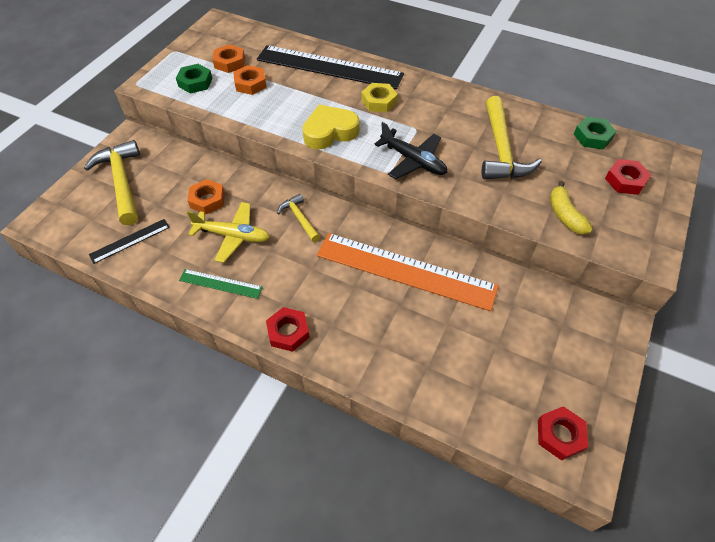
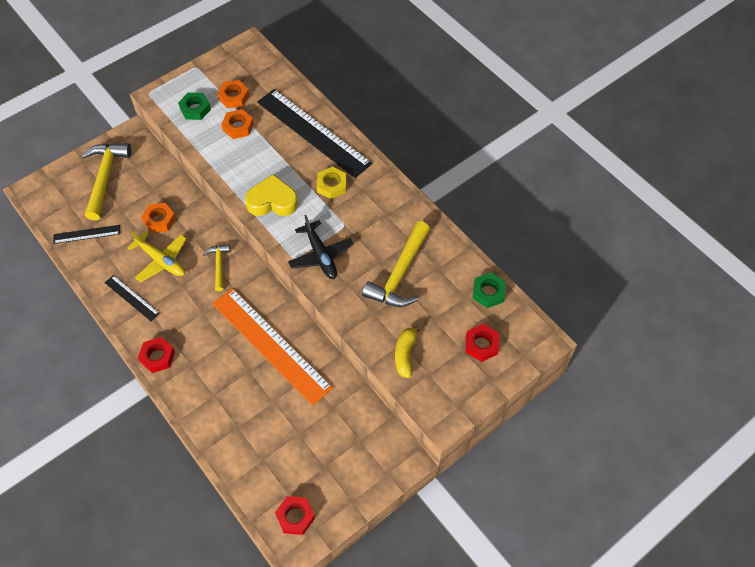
camera: 25 degrees right, 5 degrees up
(220, 284) = (131, 298): green ruler -> black ruler

